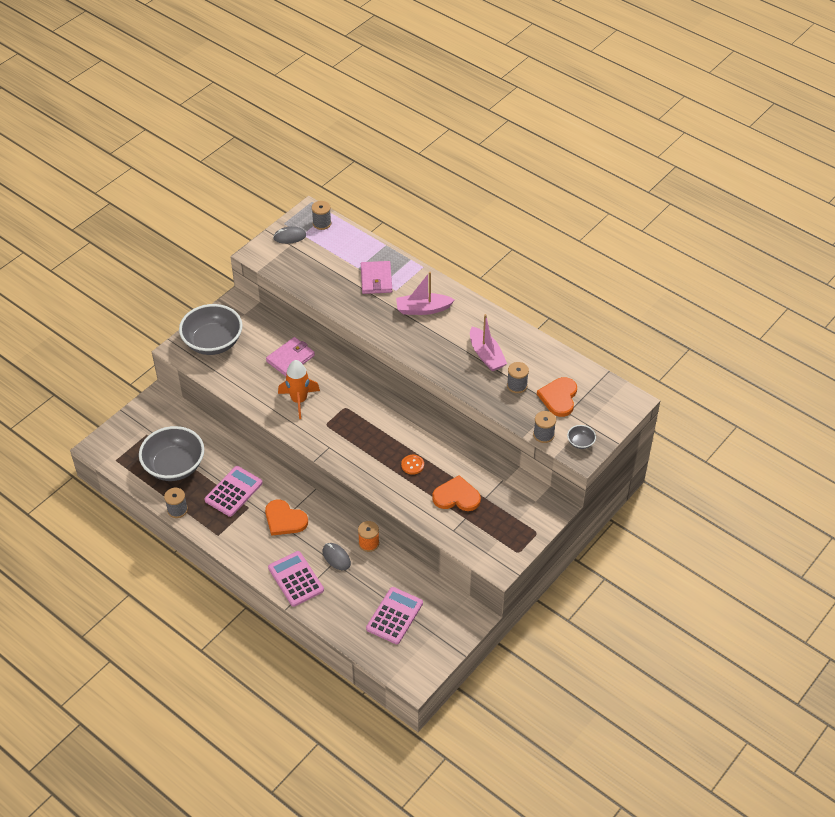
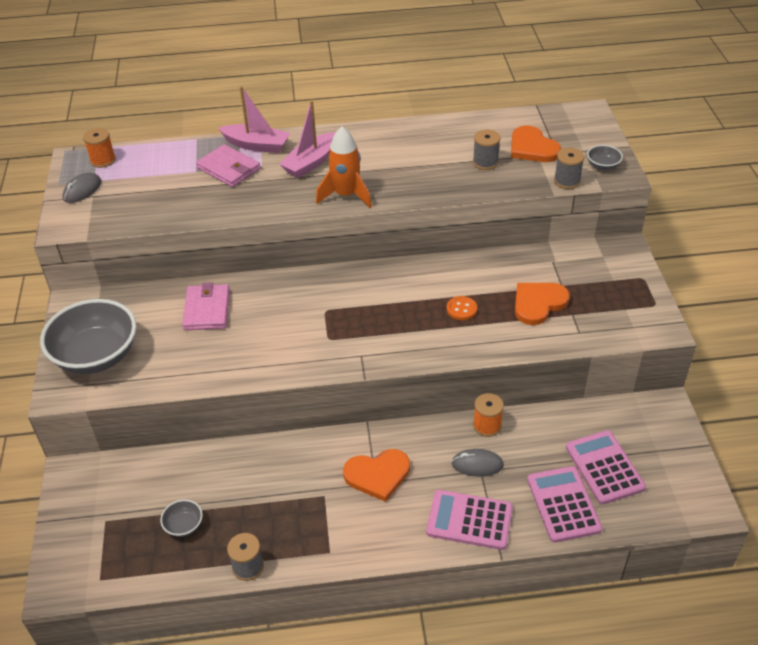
camera: 45 degrees left, 5 degrees down
(174, 466) = (184, 525): grey bowl -> grey bowl, size x0.42
(233, 492) = (287, 494): pink calculator -> pink calculator (563, 504)
(299, 400) = (270, 338): orange rocket -> orange rocket (346, 195)
(322, 223) = (103, 160): grey spool -> orange spool
(486, 355) = (423, 159): pink boat -> pink boat (256, 145)

